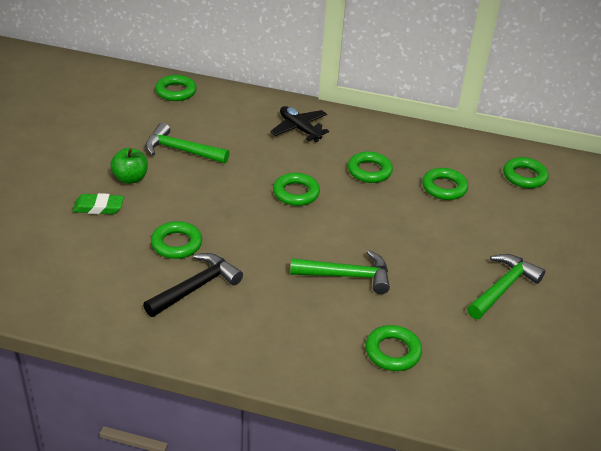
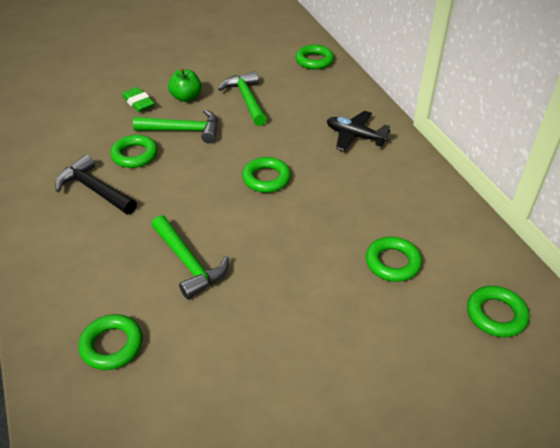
camera: 55 degrees right, 5 degrees up
(196, 287) = (94, 190): black hammer -> black hammer turned 150 degrees counterclockwise
(299, 129) = (355, 136): black plane -> black plane turned 75 degrees counterclockwise
(369, 171) = (352, 203): green ring -> none
(503, 287) = (285, 386): green hammer -> green hammer (184, 130)

